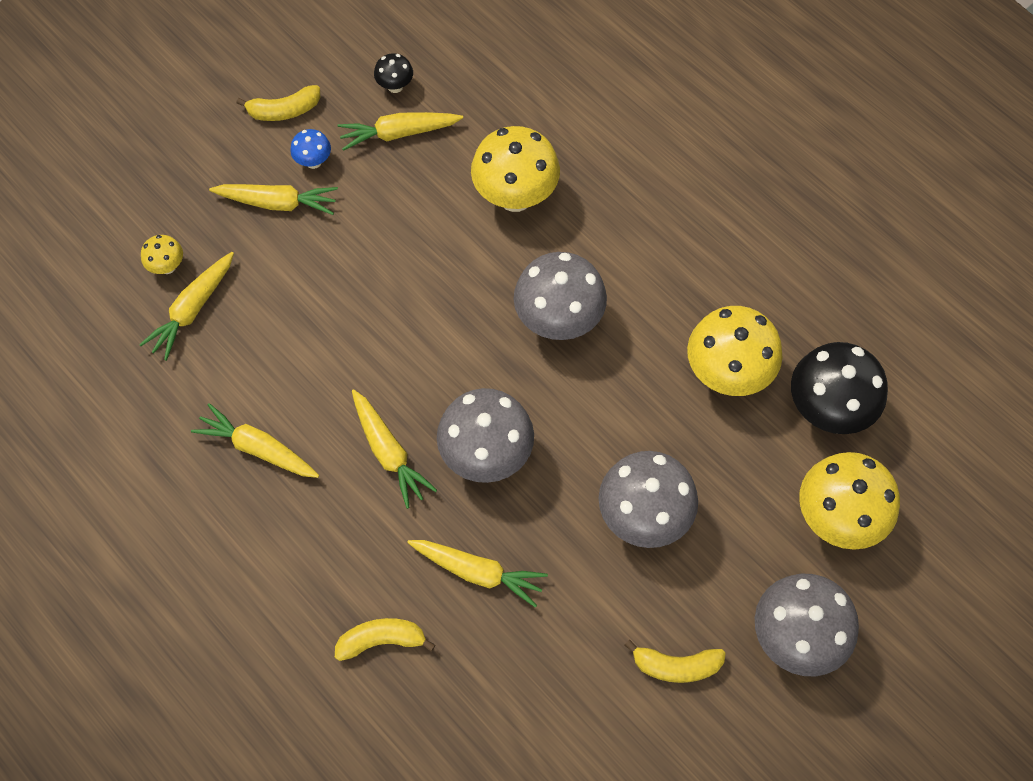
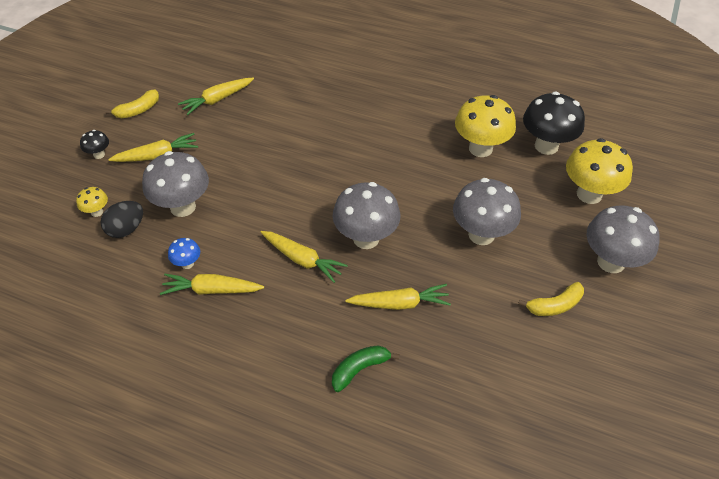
camera: 25 degrees left, 15 degrees down
(193, 309) = (126, 229): yellow carrot -> black egg
(313, 161) = (170, 128): blue mushroom -> blue mushroom (187, 263)
(382, 640) = (360, 369): yellow banana -> green banana
(395, 86) = (203, 79): black mushroom -> black mushroom (99, 154)
(515, 196) = (305, 107): yellow mushroom -> none
(558, 321) = (367, 156): grey mushroom -> grey mushroom (183, 207)

